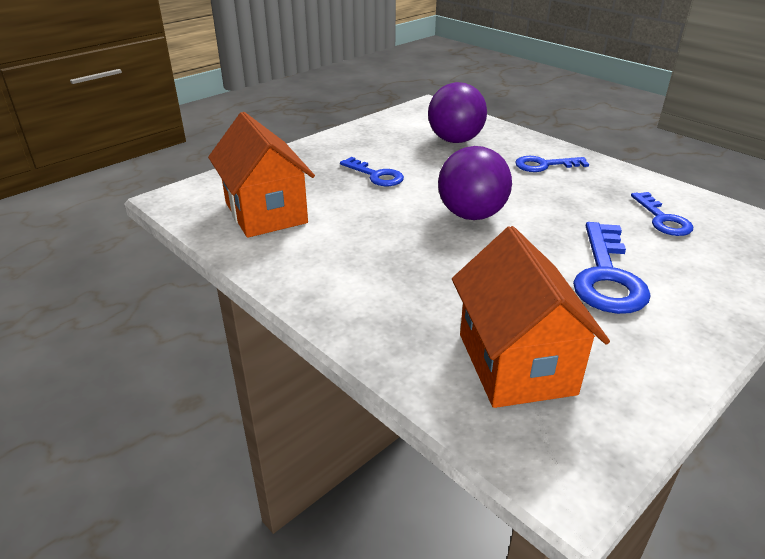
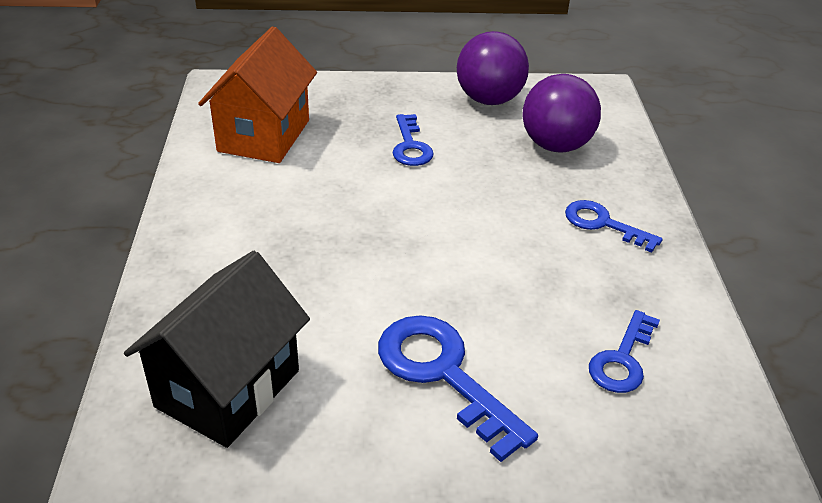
camera: 40 degrees right, 5 degrees up
(471, 215) = (427, 235): purple ball -> purple ball (489, 99)
(516, 363) = (228, 388): orange house -> black house
(607, 276) = (443, 374): blue key -> blue key turned 90 degrees clockwise

